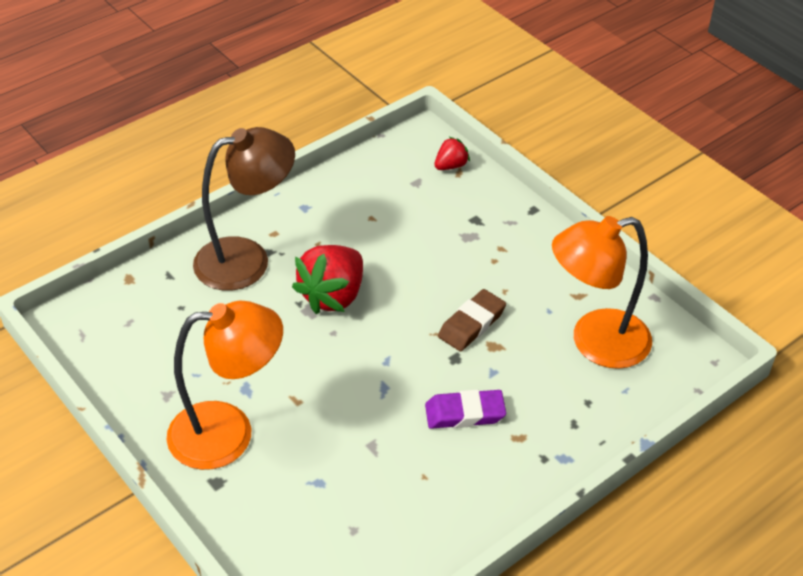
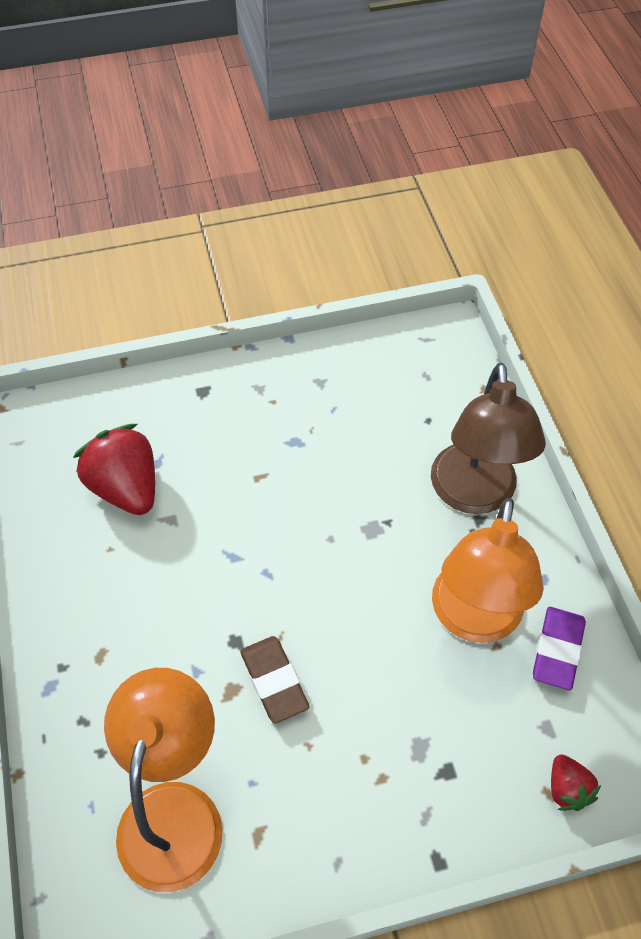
camera: 115 degrees right, 10 degrees up
(229, 433) = (250, 414): orange lamp -> orange lamp (474, 620)
(333, 296) = (383, 557): red strawberry -> red strawberry (126, 488)
(465, 413) = (159, 617): purple eraser -> purple eraser (557, 650)

